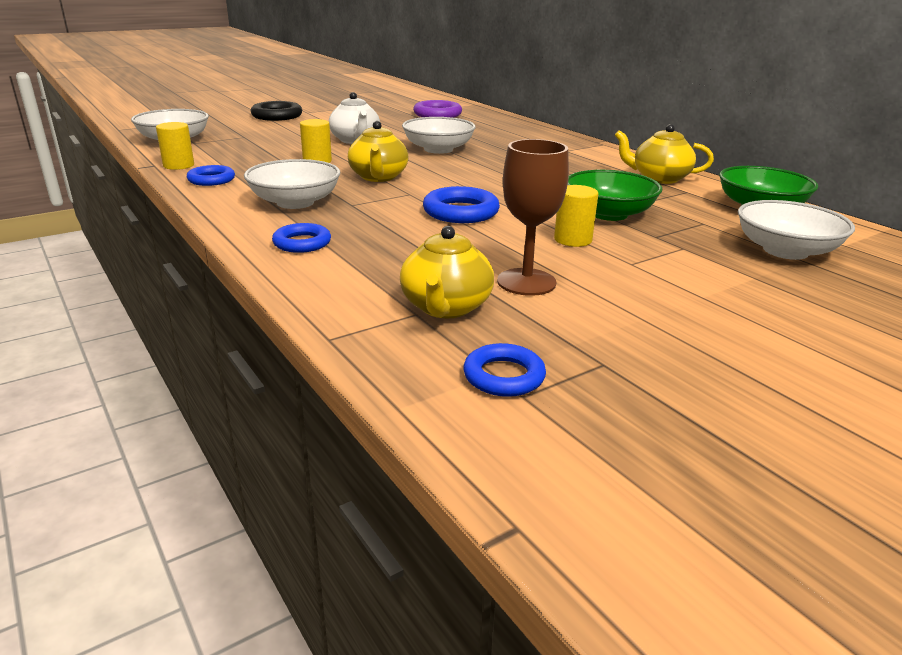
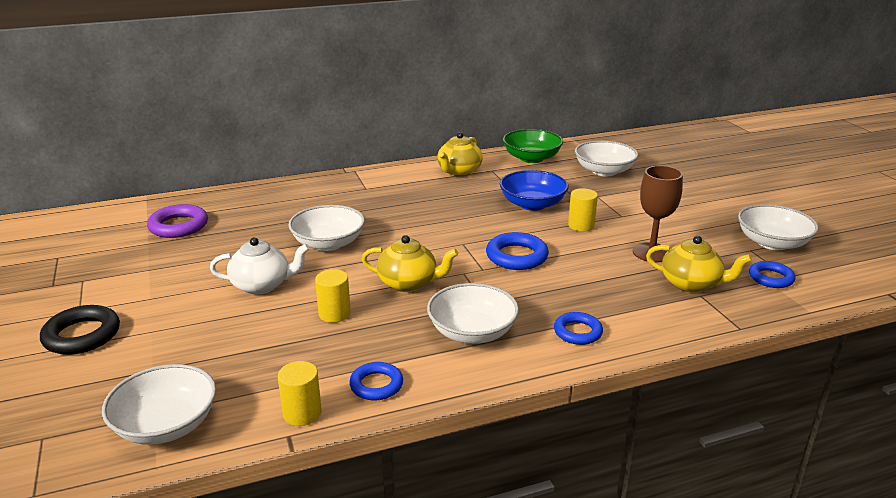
camera: 75 degrees left, 0 degrees up
(608, 214) = (532, 204): green bowl -> blue bowl
(654, 389) = (772, 243): none -> white bowl

